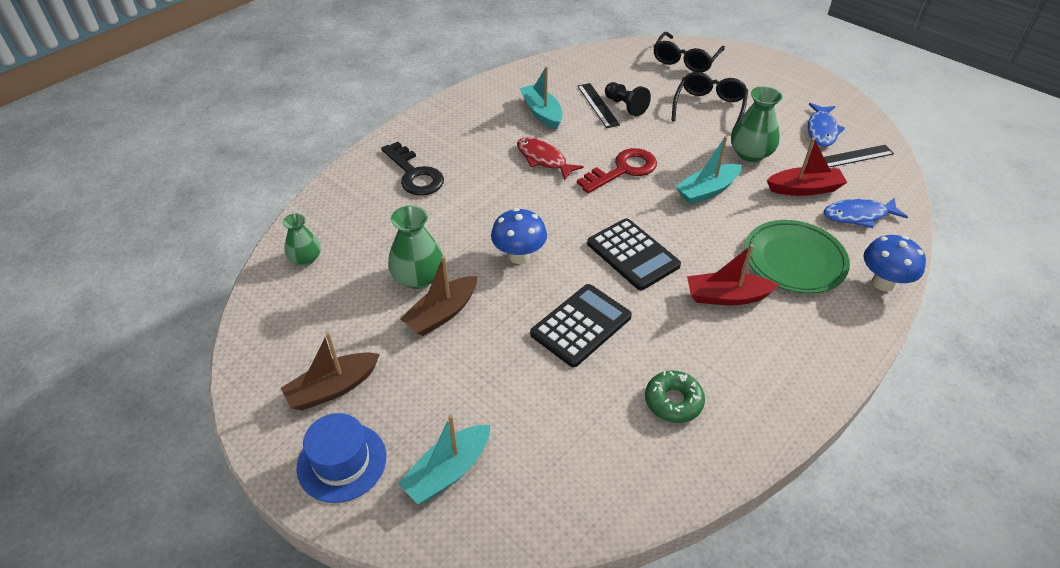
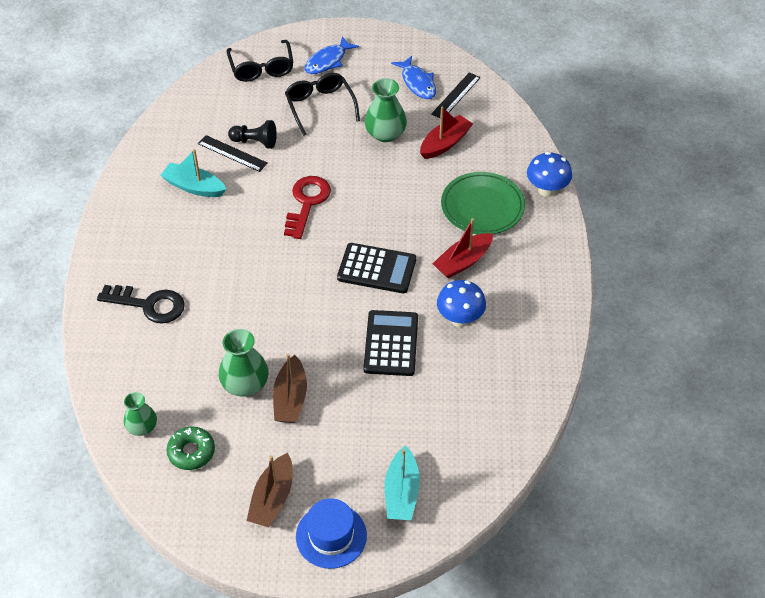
camera: 40 degrees left, 5 degrees up
(519, 256) = (300, 320): blue mushroom -> blue mushroom (460, 319)
(544, 159) = (238, 229): red fish -> none
(673, 401) = (491, 355): green donut -> green donut (191, 452)
(707, 191) = (382, 184): turquoise boat -> none
(858, 215) = (495, 145): blue fish -> blue fish (328, 61)

